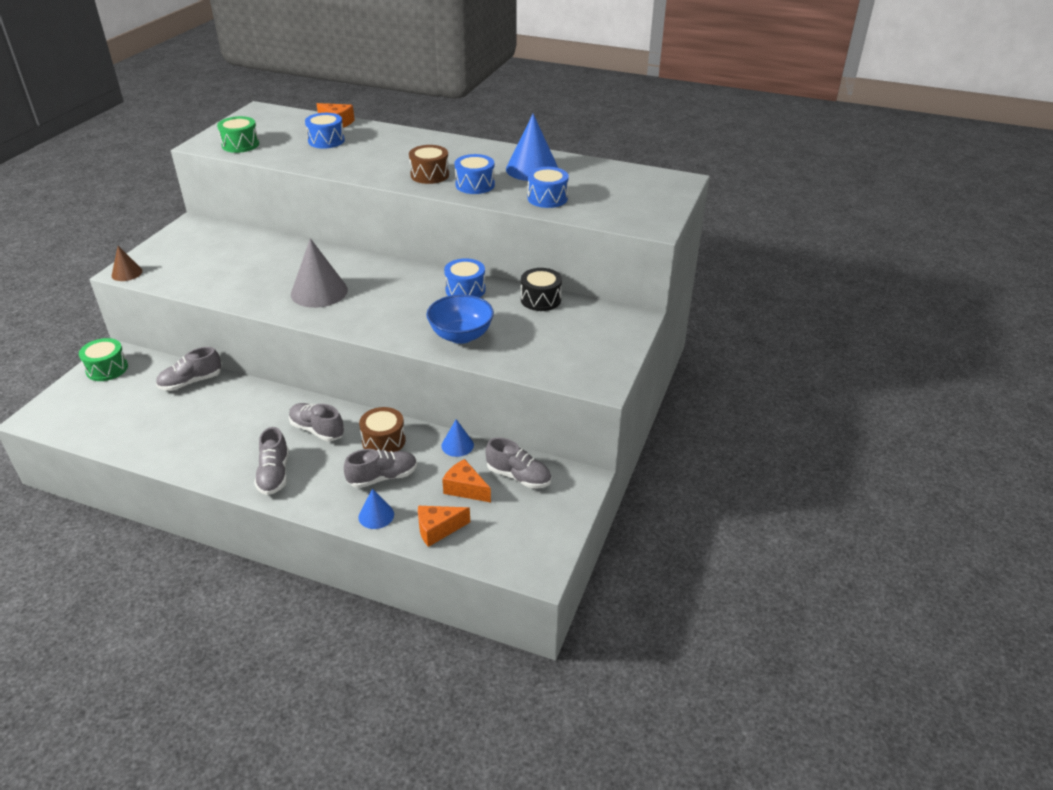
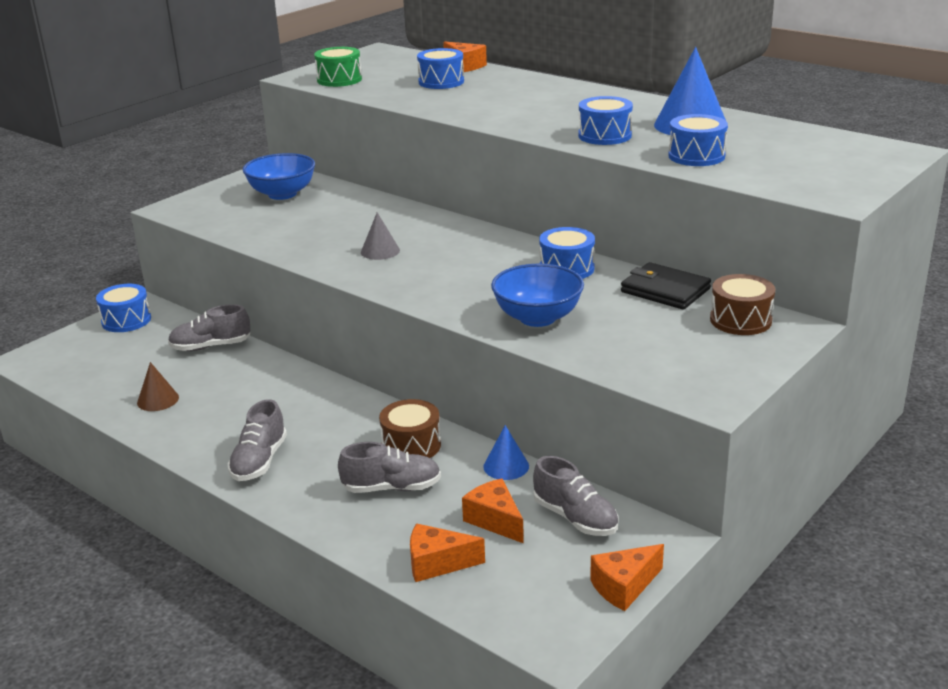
camera: 20 degrees right, 10 degrees down
(107, 369) = (126, 320): green drum -> blue drum
(127, 273) = (172, 210): brown cone -> brown cone (158, 400)
(215, 246) = (282, 194): none -> blue bowl
(317, 430) = (334, 420): grey shoe -> none
(319, 292) = (380, 251): grey cone -> grey cone, size x0.54
(376, 515) = (363, 531): blue cone -> none
(430, 175) = (551, 122): brown drum -> brown drum (740, 320)
(540, 299) = (665, 290): black drum -> black wallet
(567, 520) = (624, 587): none -> orange cheese

